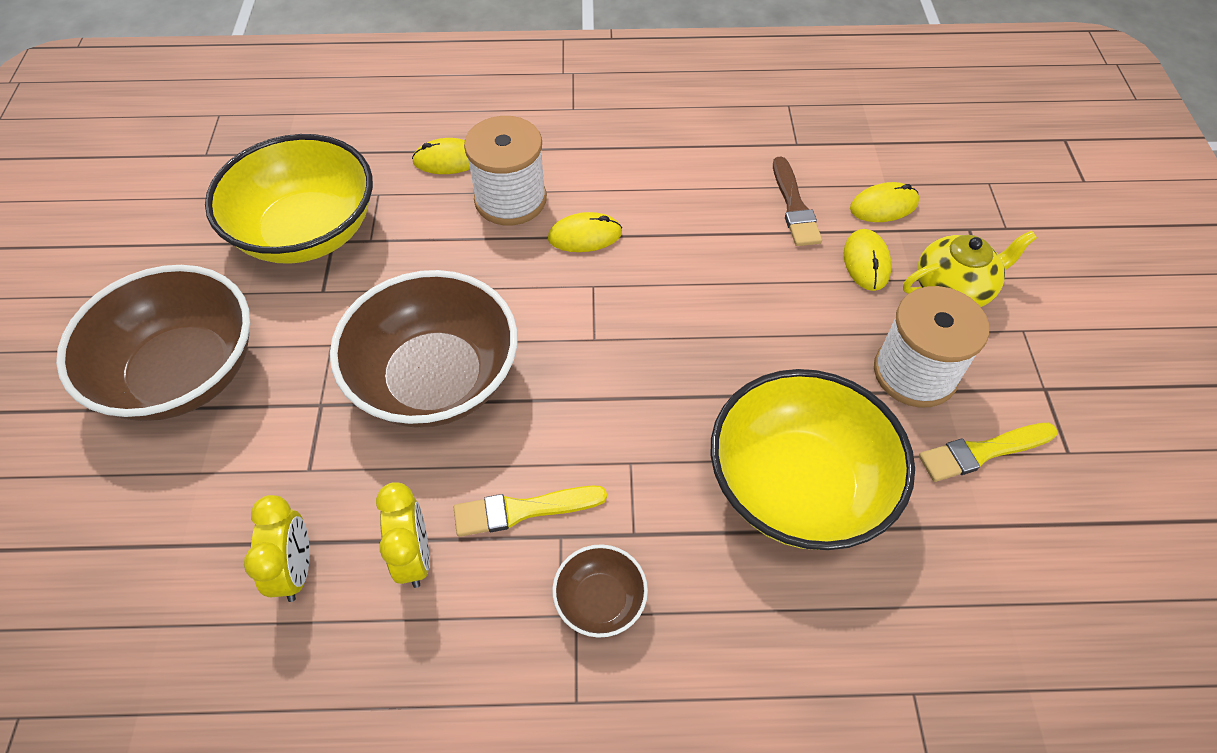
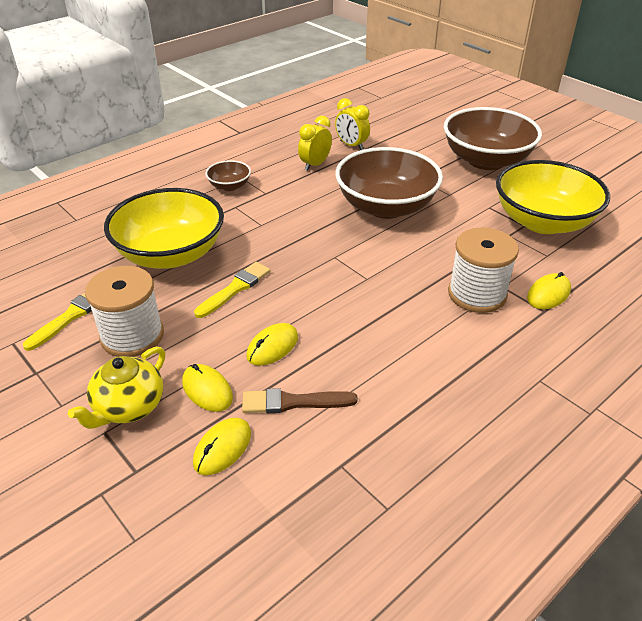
camera: 140 degrees right, 15 degrees down
(414, 557) = (315, 165): yellow clock -> yellow clock turned 90 degrees clockwise
(523, 510) = (290, 192): yellow brush -> yellow brush (235, 289)
(585, 235) = (406, 300): yellow mouse -> yellow mouse (272, 346)
(794, 206) = (293, 402): brown brush -> brown brush turned 45 degrees counterclockwise

